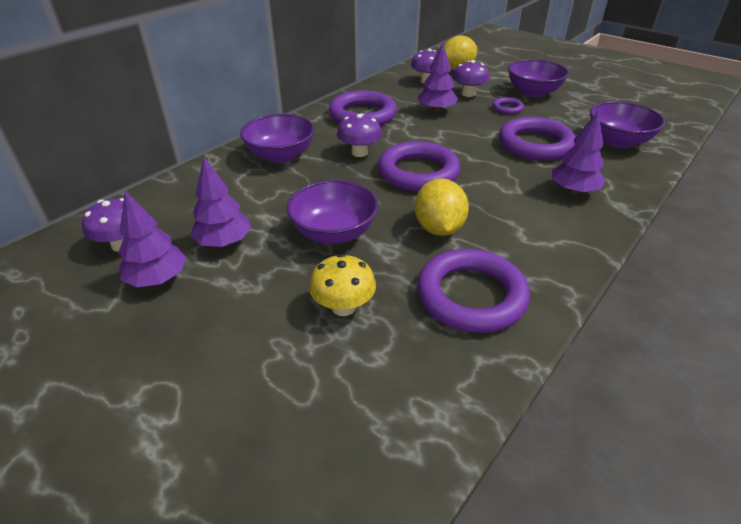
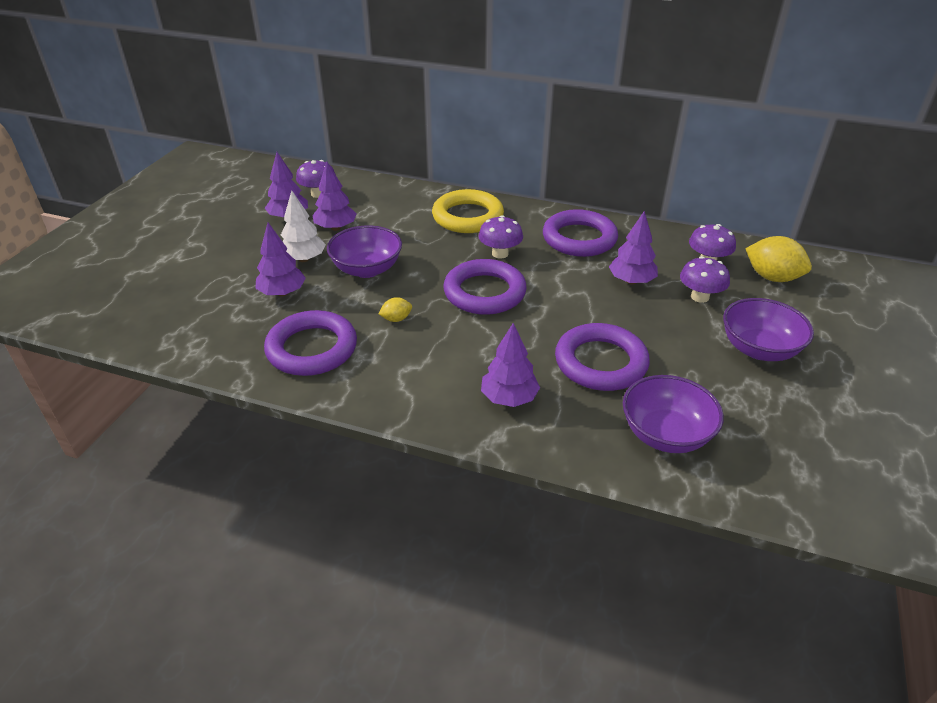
camera: 70 degrees right, 0 degrees up
(277, 278) = (303, 259): none -> white tree
(280, 155) = (467, 217): purple bowl -> yellow ring
(343, 307) = (282, 293): yellow mushroom -> purple tree
(438, 228) = (396, 319): yellow lemon -> yellow lemon, size x0.51
(507, 108) = (684, 332): purple ring -> none

